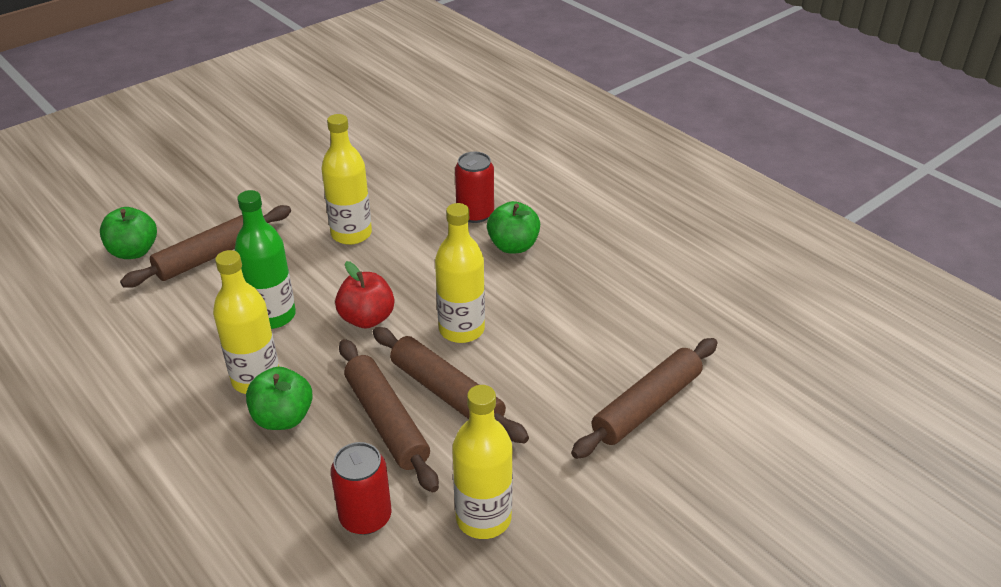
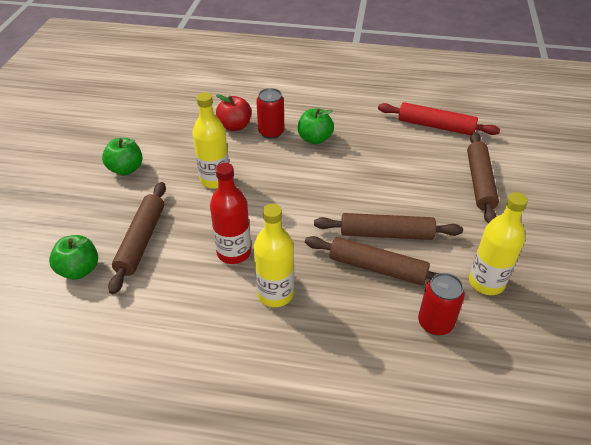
camera: 40 degrees left, 5 degrees up
(273, 316) = (234, 252): green bottle -> red bottle
(283, 418) = (321, 304): green apple -> green apple (126, 169)
(367, 319) = (291, 221): red apple -> red apple (235, 126)
(461, 329) = (348, 197): yellow bottle -> none
(688, 308) = (435, 126): none -> red rolling pin

